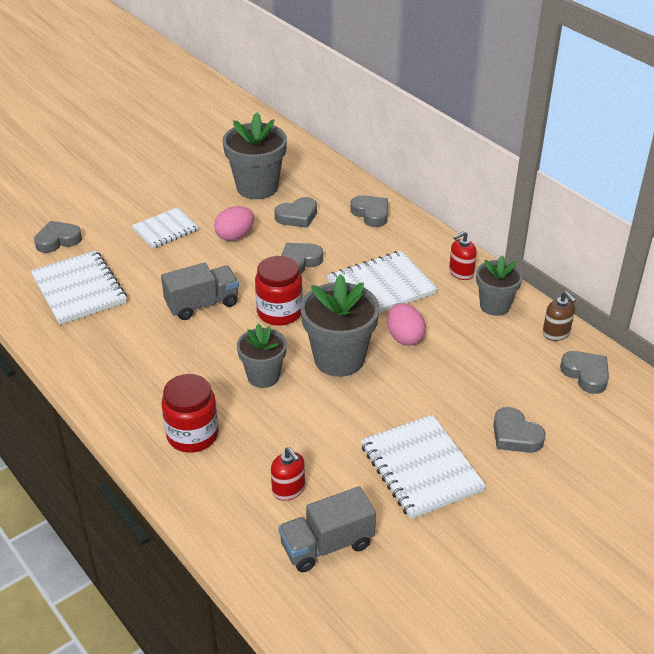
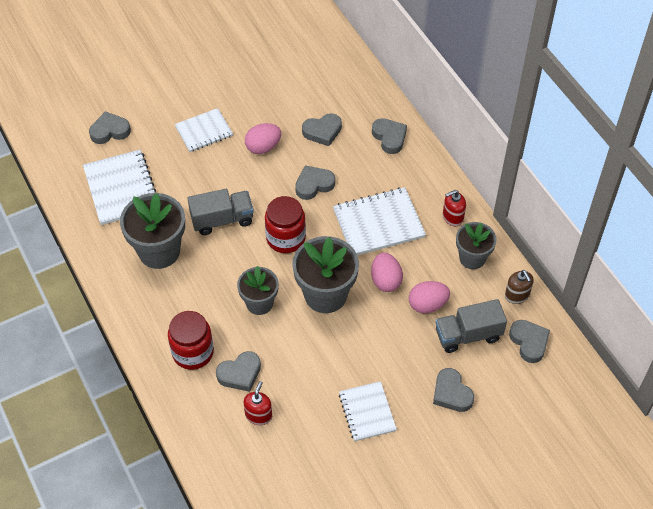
camera: 10 degrees right, 15 degrees up
(255, 449) = (240, 374): none -> grey heart
(257, 187) = (293, 91): grey flower pot -> grey flower pot (159, 251)
(288, 489) = (258, 415): red soap dispenser -> red soap dispenser turned 135 degrees counterclockwise
(327, 545) = (278, 469): grey truck -> grey truck (468, 335)
(421, 468) = (367, 412): white notebook -> white notebook, size x0.65
(459, 354) = (427, 305): none -> pink egg

